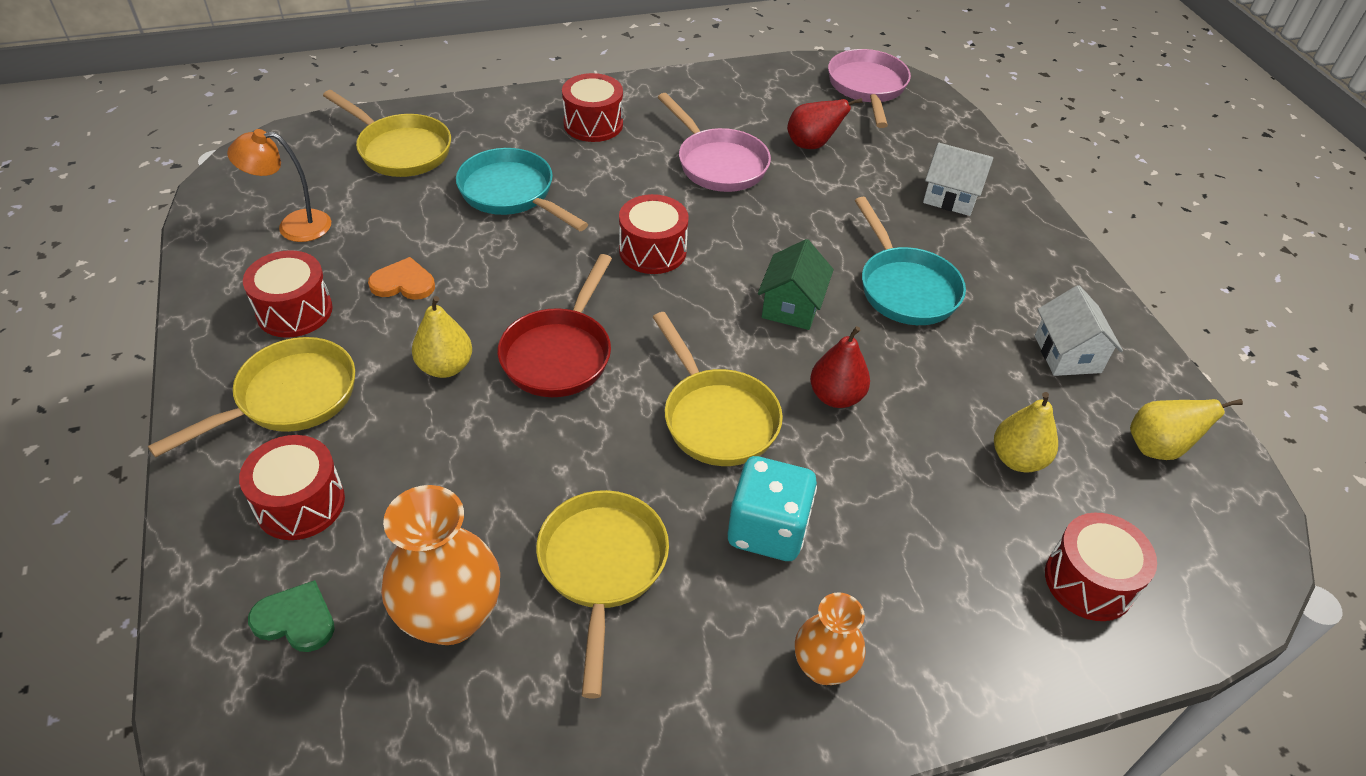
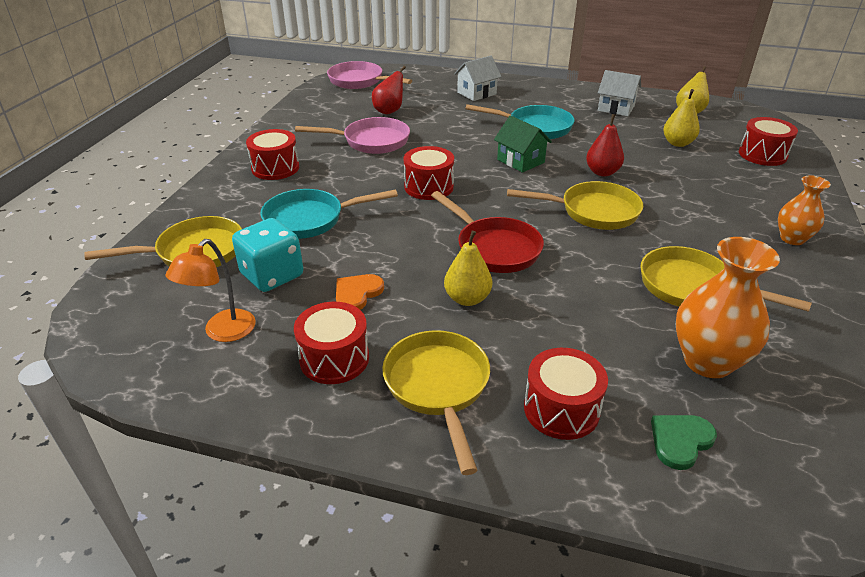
camera: 55 degrees left, 10 degrees down
(767, 530) = (689, 224): turquoise dice -> turquoise dice (272, 275)

